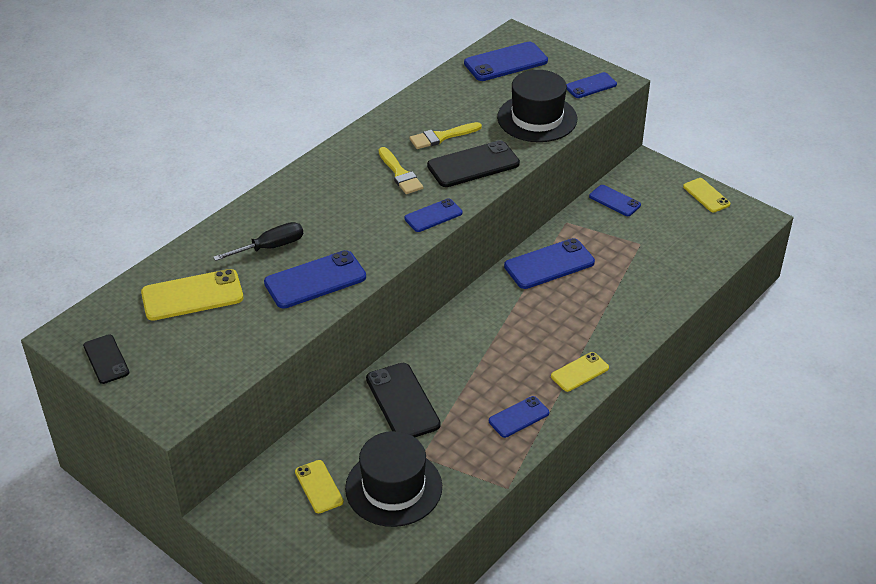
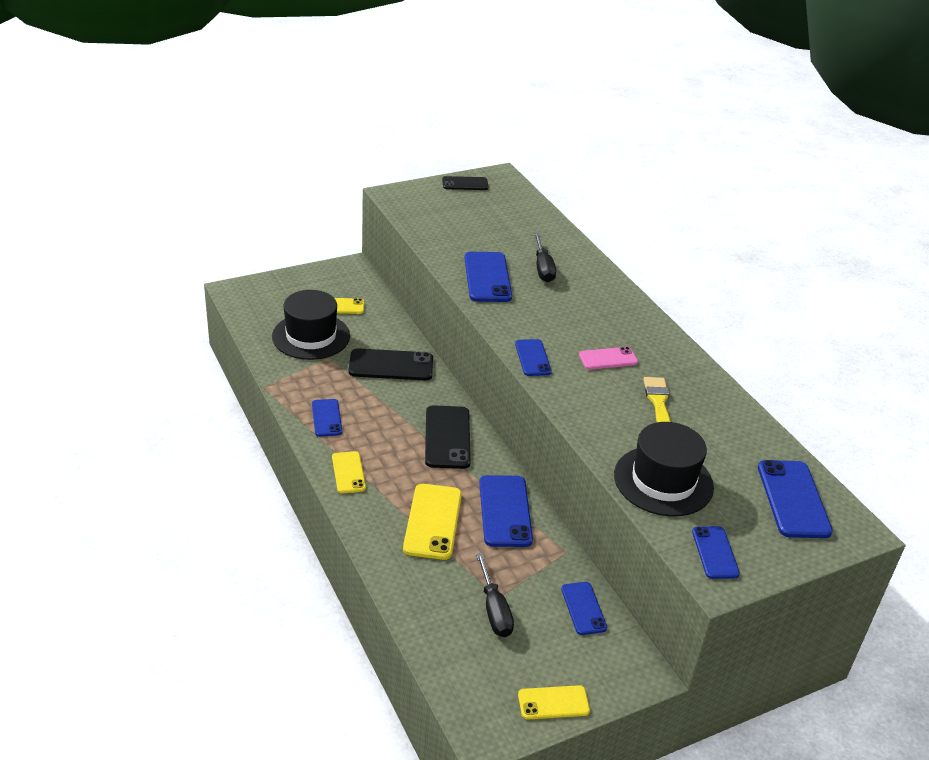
camera: 110 degrees right, 5 degrees down
(192, 295) = (508, 225): yellow phone -> yellow phone (433, 521)
(400, 174) = (608, 359): yellow brush -> pink phone
(473, 165) = (599, 407): black phone -> black phone (447, 437)
(614, 201) = (583, 608): blue phone -> blue phone turned 75 degrees counterclockwise
(654, 242) = (494, 610): none -> black screwdriver

